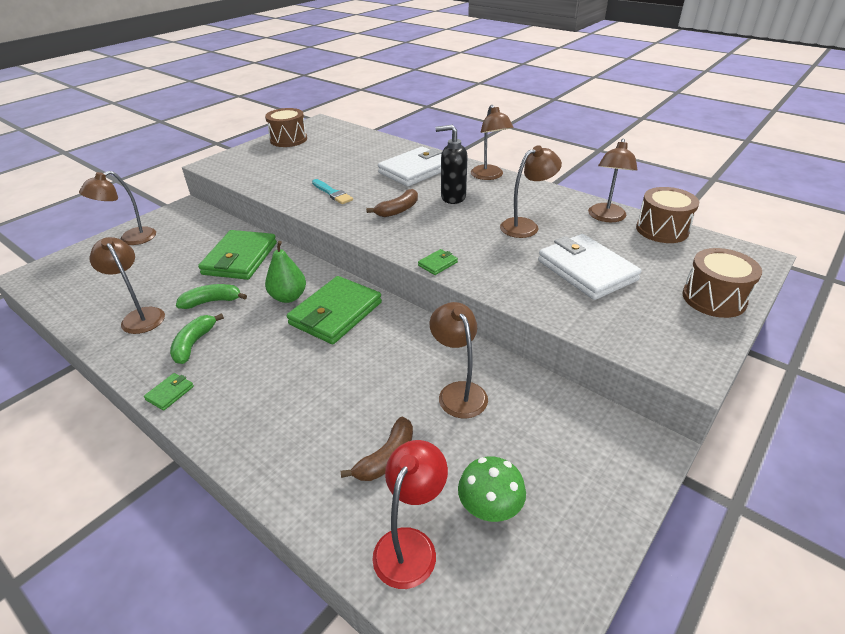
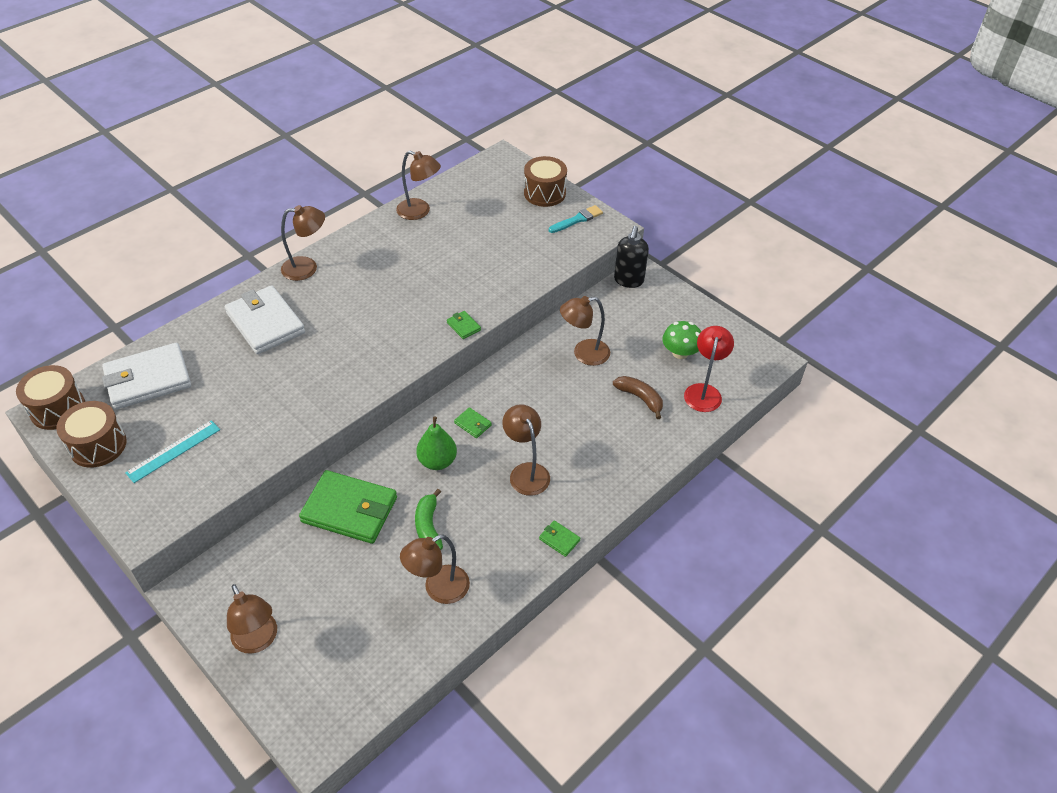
camera: 85 degrees left, 10 degrees up
(194, 344) = (495, 532): green banana -> none
(280, 161) = (174, 451): none -> turquoise ruler
(332, 193) = (293, 397): turquoise brush -> turquoise brush (577, 219)
(336, 313) = (473, 424): green wallet -> green wallet, size x0.41
(398, 210) = (355, 345): brown banana -> none
(410, 544) = (704, 391): red lamp -> red lamp turned 75 degrees clockwise
(452, 197) = (344, 301): black soap dispenser -> black soap dispenser (628, 280)
(526, 226) = (417, 262): brown lamp -> brown lamp (526, 472)
(586, 270) = (496, 243): white wallet -> white wallet (148, 379)
(662, 230) = (449, 188): brown drum -> brown drum (58, 409)

